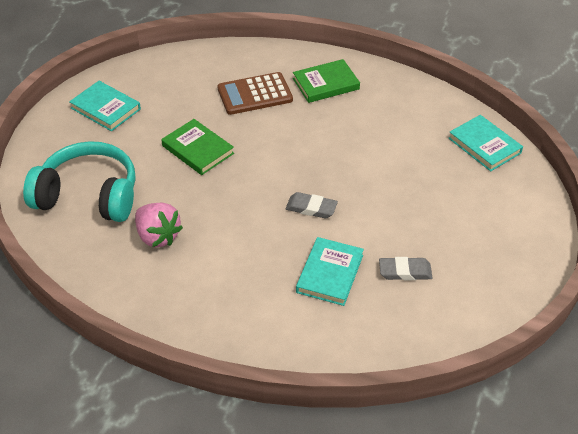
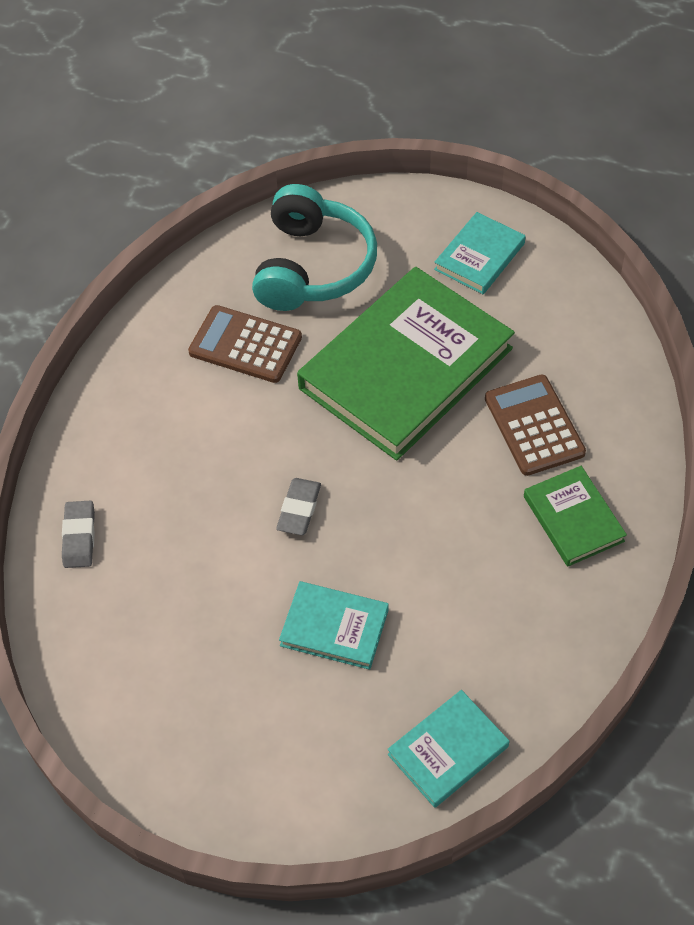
camera: 90 degrees right, 10 degrees up
(158, 236) = (245, 345): pink strawberry -> brown calculator
(198, 149) = (406, 368): green book -> green book, size x2.14
(330, 274) = (181, 535): turquoise book -> turquoise book (334, 628)
(405, 271) = (183, 625): grey eraser -> grey eraser (79, 537)

